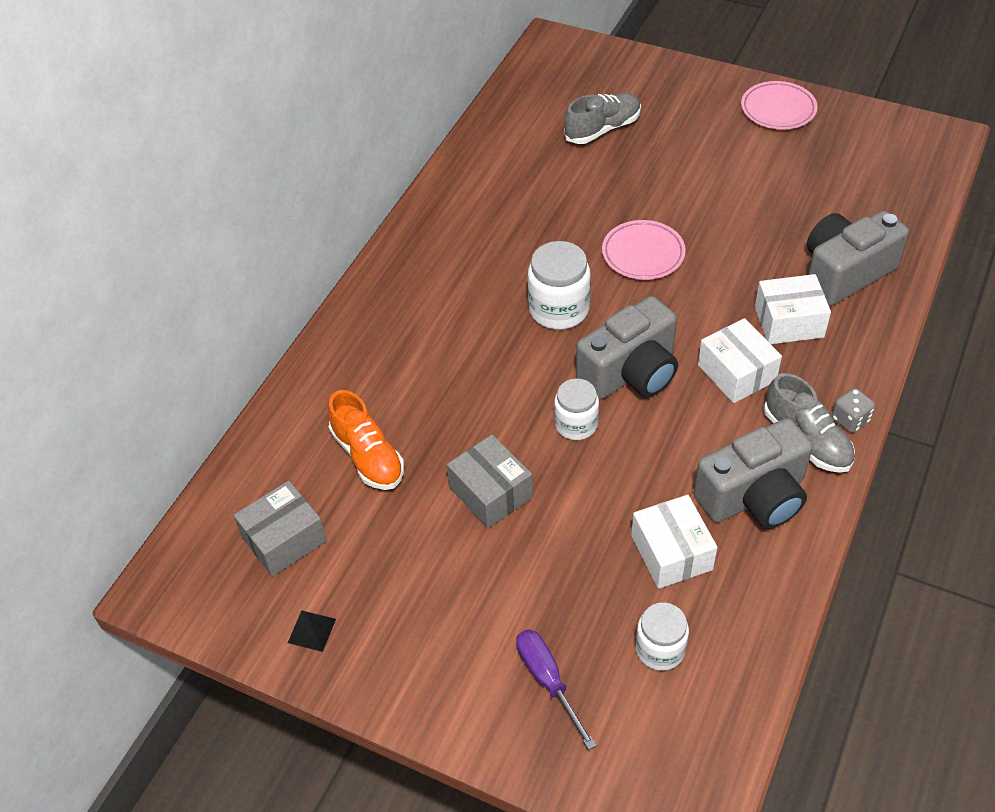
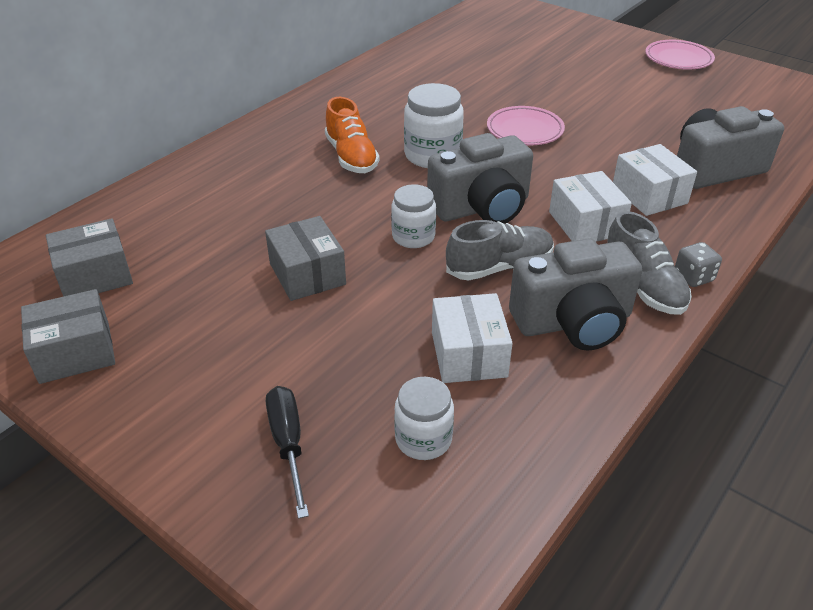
camera: 10 degrees right, 10 degrees down
(312, 630) = (75, 352): black pyramid -> grey box
(368, 456) = (207, 228): orange shoe -> orange shoe (351, 157)
(547, 680) = (288, 444): purple screwdriver -> black screwdriver
(602, 129) = (519, 52): grey shoe -> grey shoe (499, 267)
(789, 322) = (649, 195): white box -> white box turned 60 degrees clockwise

